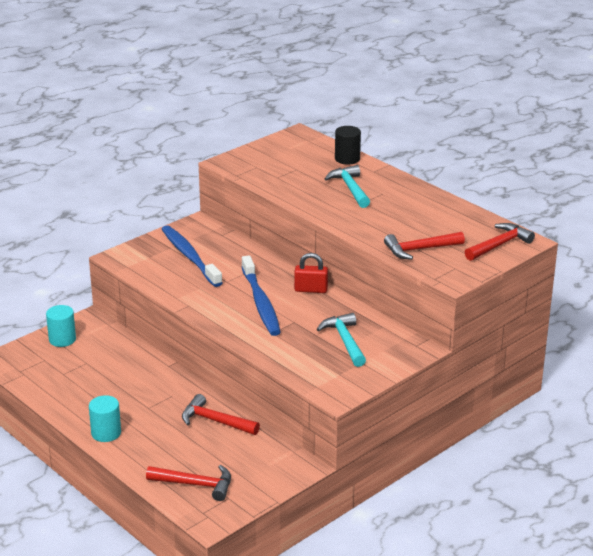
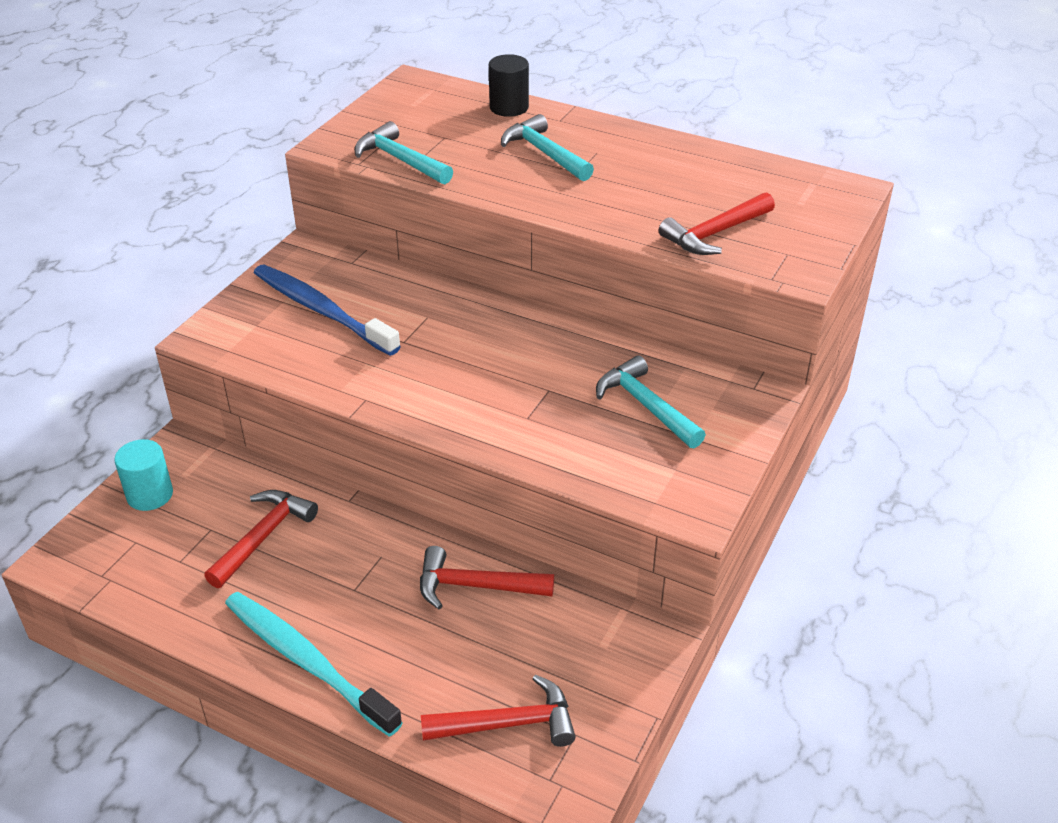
camera: 20 degrees left, 10 degrees up
(106, 433) = (306, 661): turquoise cylinder -> turquoise toothbrush
(260, 303) = (478, 368): blue toothbrush -> none
(262, 177) = (400, 160): none -> turquoise hammer
(311, 289) = (540, 327): red padlock -> none
(499, 245) = (820, 202): red hammer -> red hammer (263, 536)

